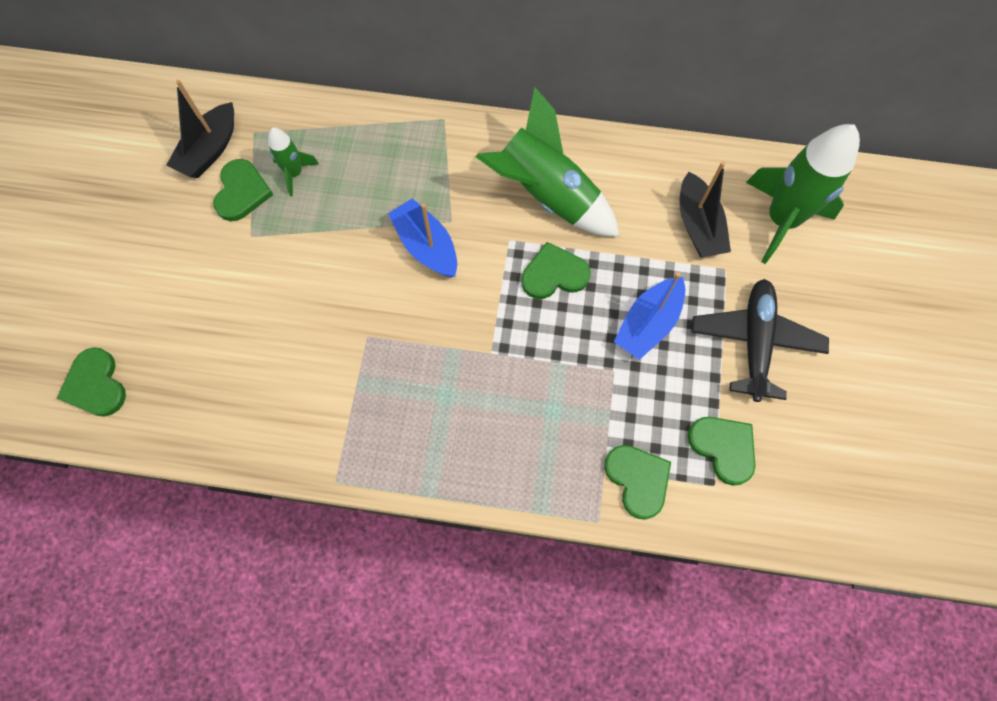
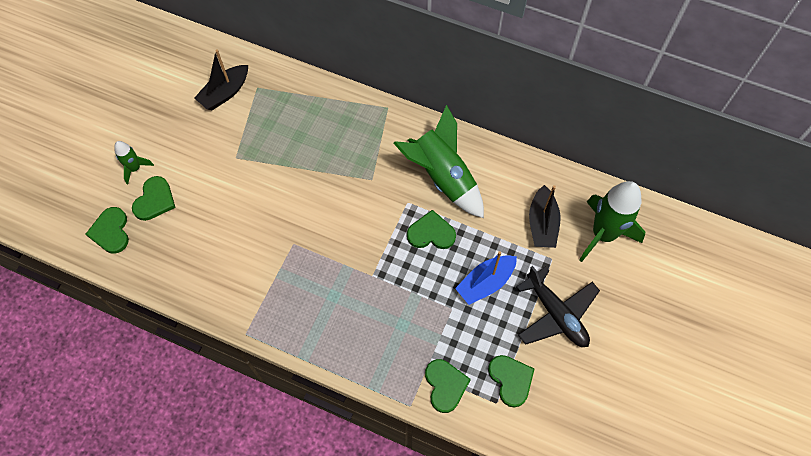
camera: 15 degrees right, 5 degrees down
(242, 192) = (238, 126): green heart -> green heart (154, 200)
(294, 173) = (276, 122): green rocket -> green rocket (135, 168)
(426, 246) = (350, 192): blue boat -> none
(754, 342) = (556, 314): black plane -> black plane turned 120 degrees clockwise

